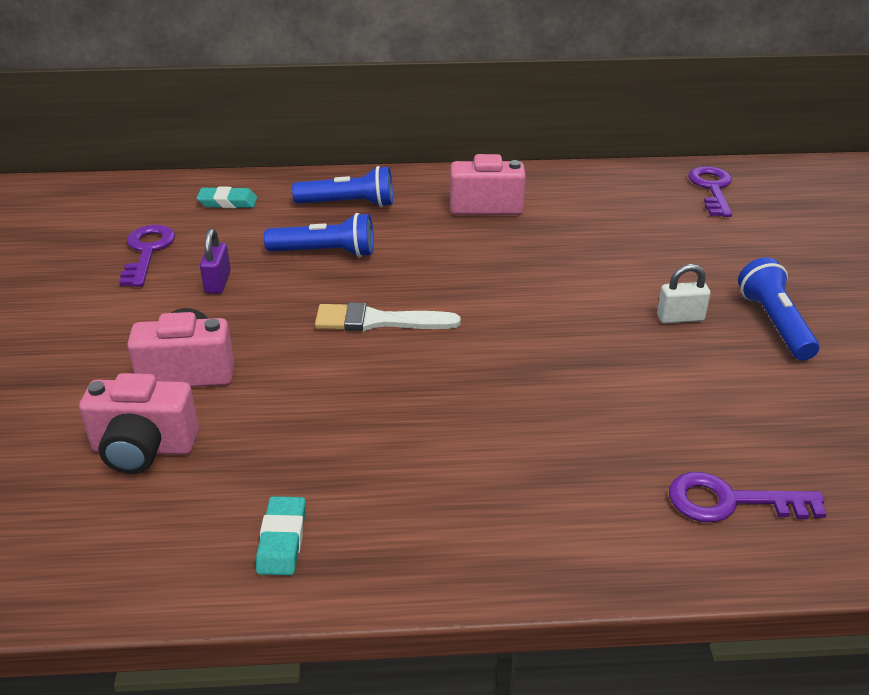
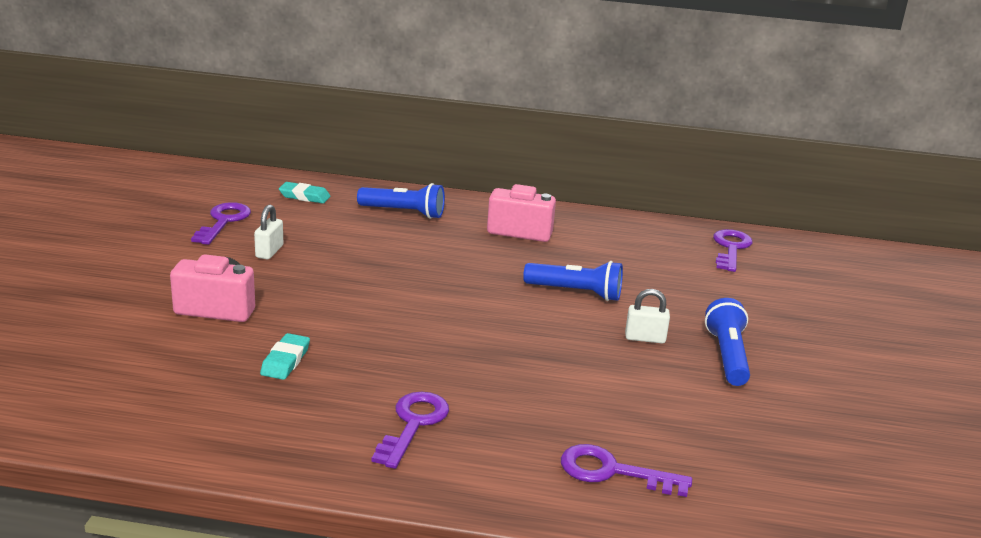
camera: 10 degrees right, 10 degrees down
(143, 449) = (160, 353): pink camera -> none
(218, 282) = (269, 252): purple padlock -> white padlock
(282, 540) = (236, 430): turquoise eraser -> turquoise eraser (285, 361)
(325, 253) = (366, 244): blue flashlight -> blue flashlight (575, 292)
(378, 321) = (385, 299): white brush -> none
(484, 486) = (413, 424): none -> purple key

